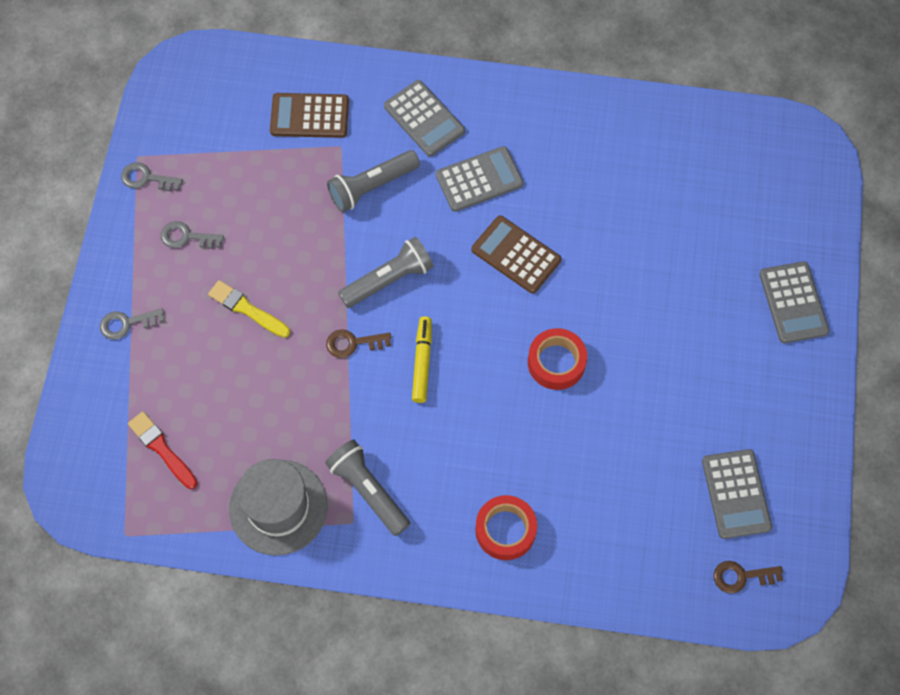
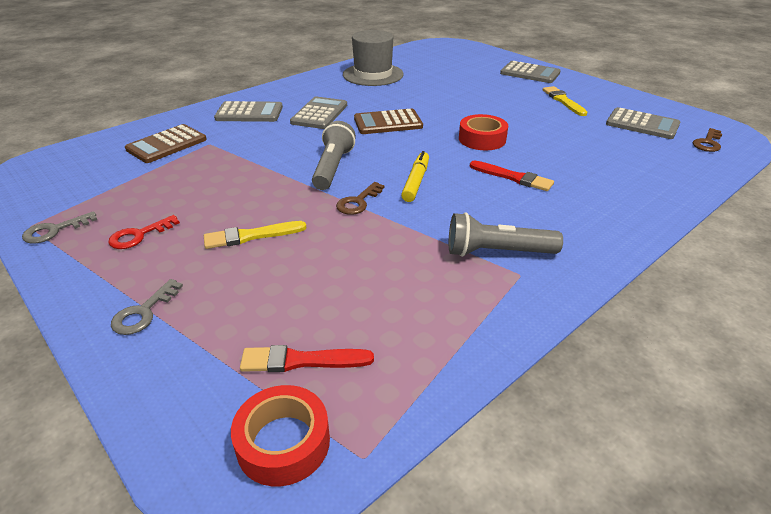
camera: 50 degrees left, 30 degrees down
(186, 237) = (139, 235): grey key -> red key
(278, 507) = (459, 311): grey hat -> grey hat (373, 74)
(372, 186) = (257, 145): grey flashlight -> none
(422, 362) = (415, 182): yellow marker -> yellow marker turned 60 degrees clockwise
(499, 435) = (513, 177): none -> red brush
(505, 530) = (598, 206): red tape -> red tape (283, 442)
(733, 384) = (563, 101): none -> yellow brush

